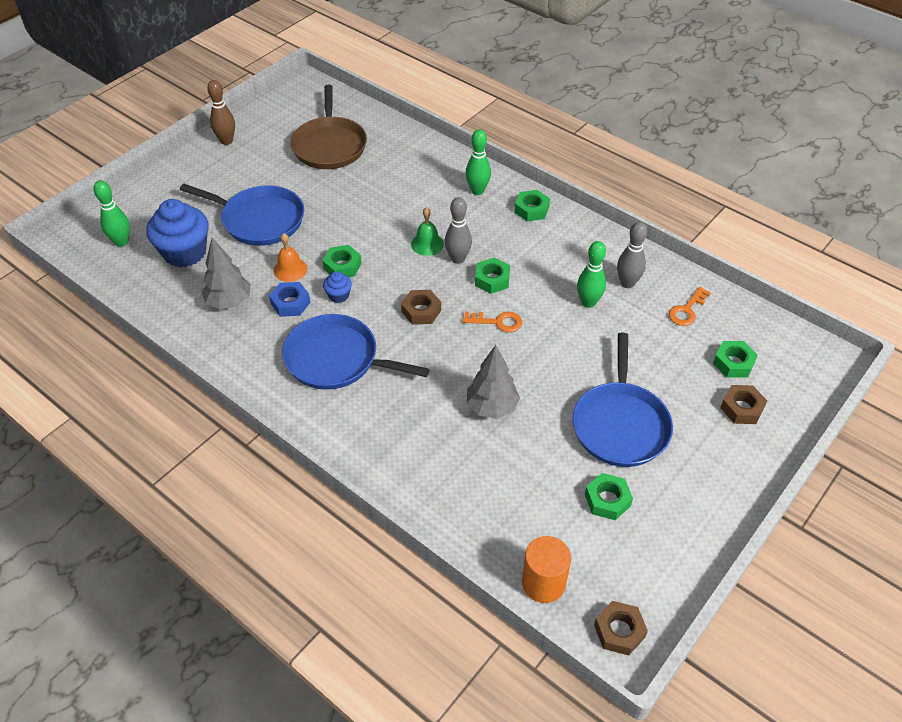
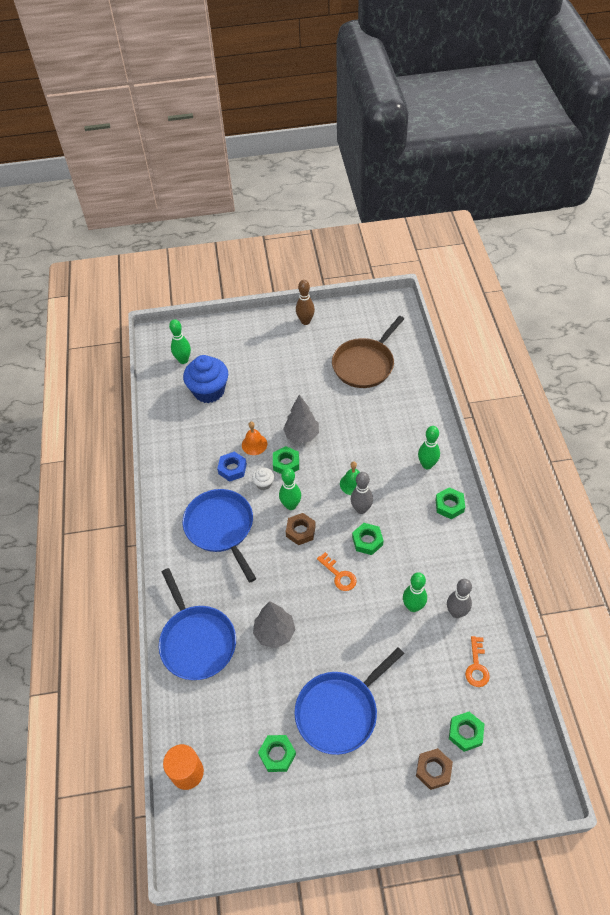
camera: 45 degrees right, 5 degrees up
(229, 302) = (201, 443): grey tree -> grey tree (301, 435)
(259, 220) = (270, 395): blue pan -> blue pan (196, 641)
(338, 295) = (264, 483): blue cupcake -> white cupcake
(387, 296) = (291, 505): none -> green bowling pin
(619, 631) = (196, 842): brown nut -> none
(687, 310) = (476, 666): orange key -> orange key turned 75 degrees counterclockwise

